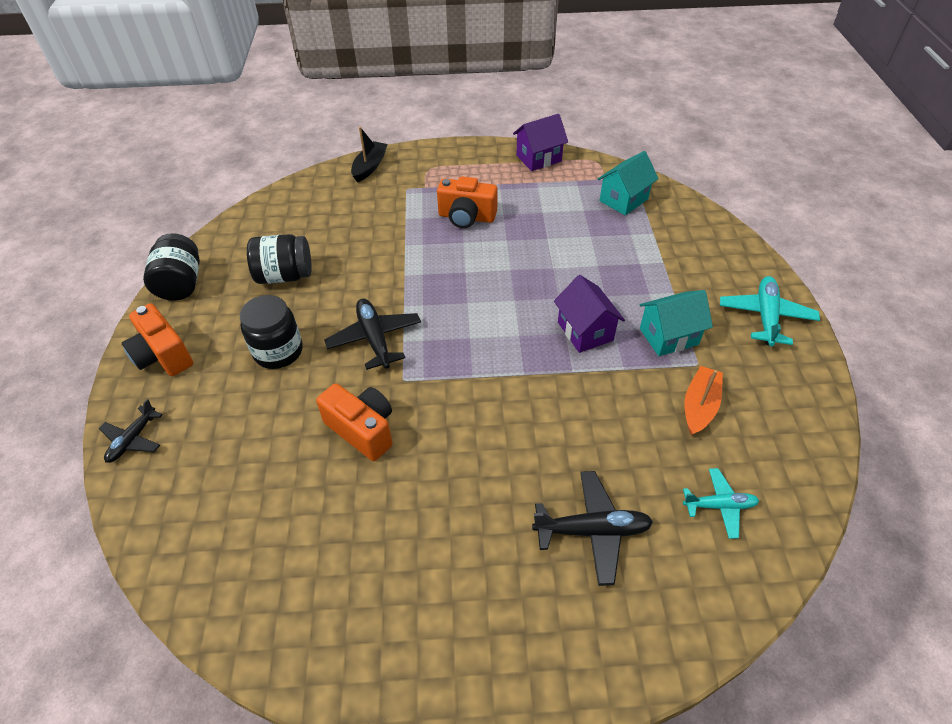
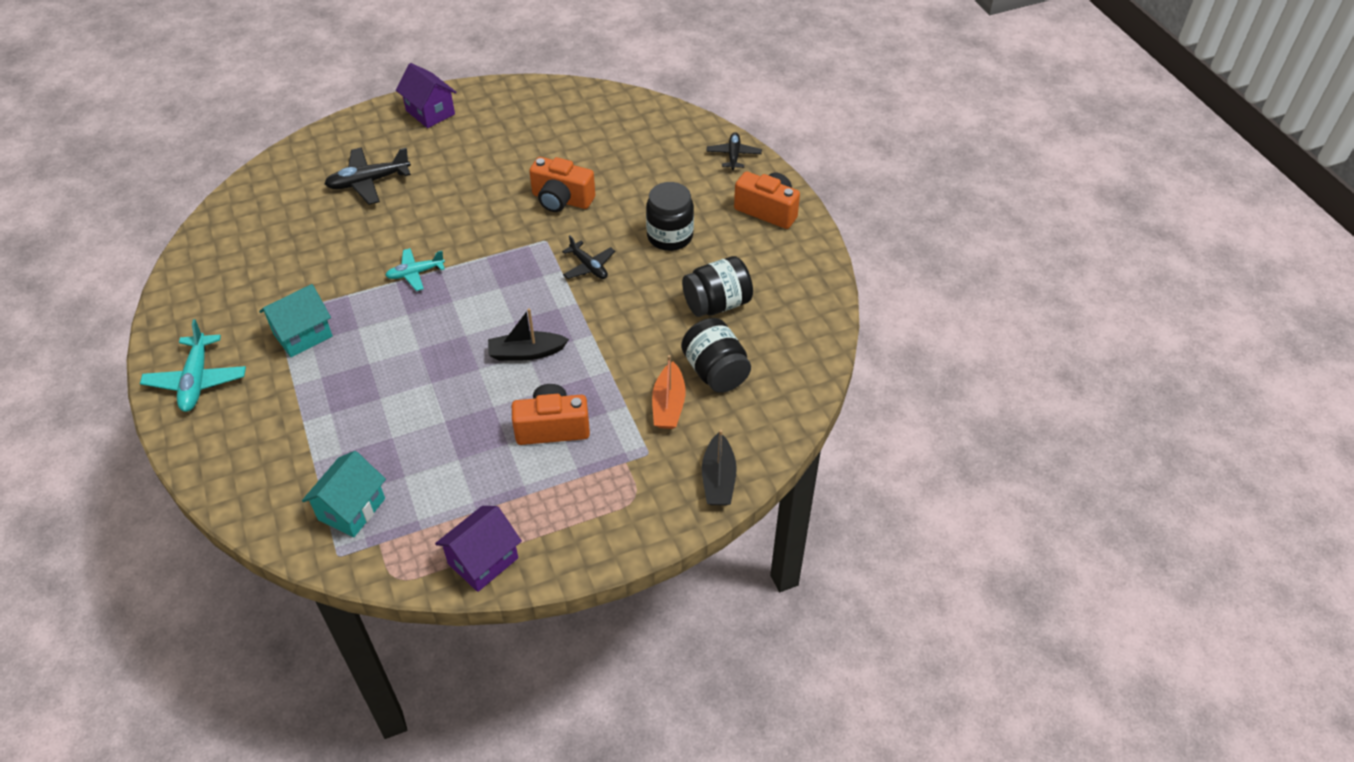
camera: 160 degrees right, 0 degrees up
(181, 284) = (813, 271): black jar -> black jar (715, 371)
(375, 339) = (589, 266): black plane -> black plane, size x0.65
(466, 273) = (526, 353): none -> black boat
(585, 331) = (387, 320): purple house -> purple house (430, 112)
(699, 406) = (279, 279): orange boat -> orange boat (668, 405)
(719, 506) = (273, 215): turquoise plane -> turquoise plane (415, 273)

